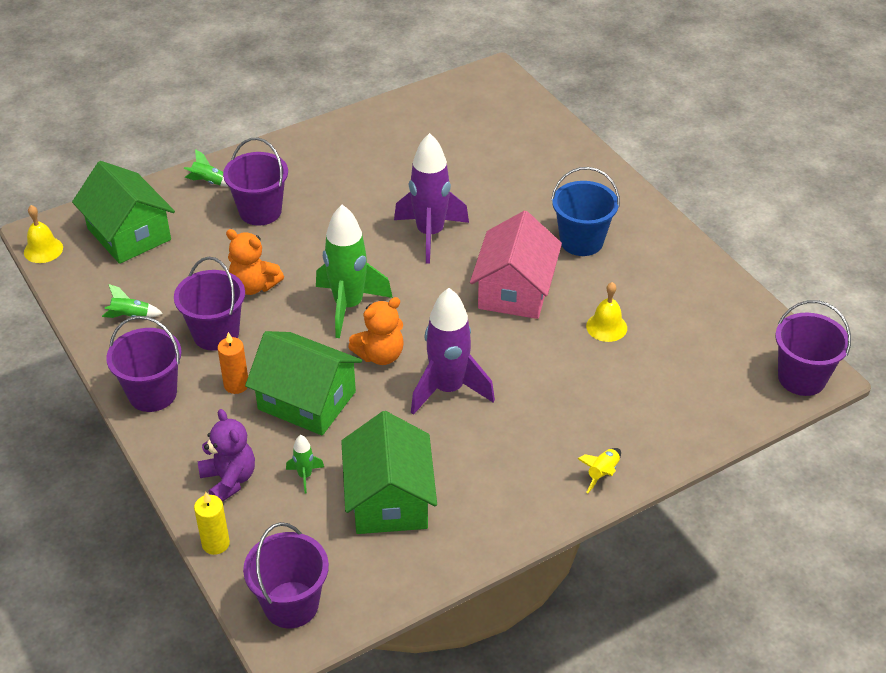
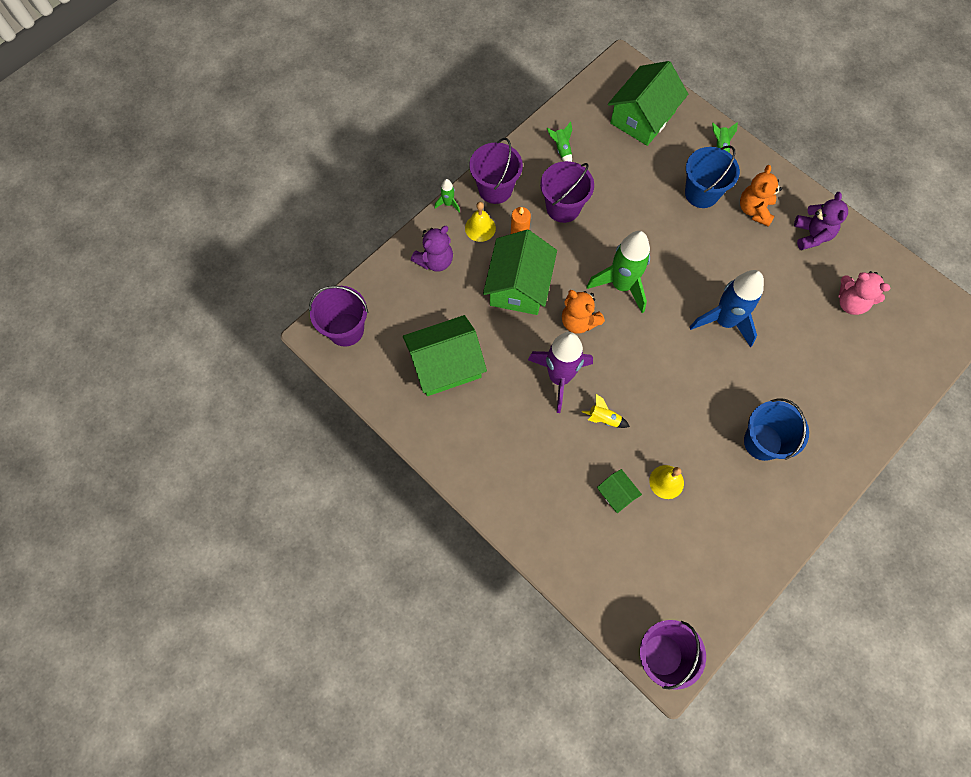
camera: 75 degrees right, 25 degrees up
(43, 250) = (606, 73): yellow bell -> yellow bell (480, 228)
(215, 543) = (382, 270): yellow candle -> none
(254, 286) = (619, 215): orange teddy bear -> orange teddy bear (754, 210)
(260, 211) = (701, 193): purple bucket -> blue bucket
(305, 476) = (451, 305): green rocket -> green rocket (448, 204)
(355, 144) = (812, 235): none -> purple teddy bear
(430, 234) = (724, 321): purple rocket -> blue rocket
(446, 139) = (851, 302): none -> pink teddy bear
(514, 290) = (683, 401): pink house -> none
(602, 473) = (510, 506): yellow rocket -> yellow rocket (603, 419)
(610, 372) = (616, 494): none -> green house

